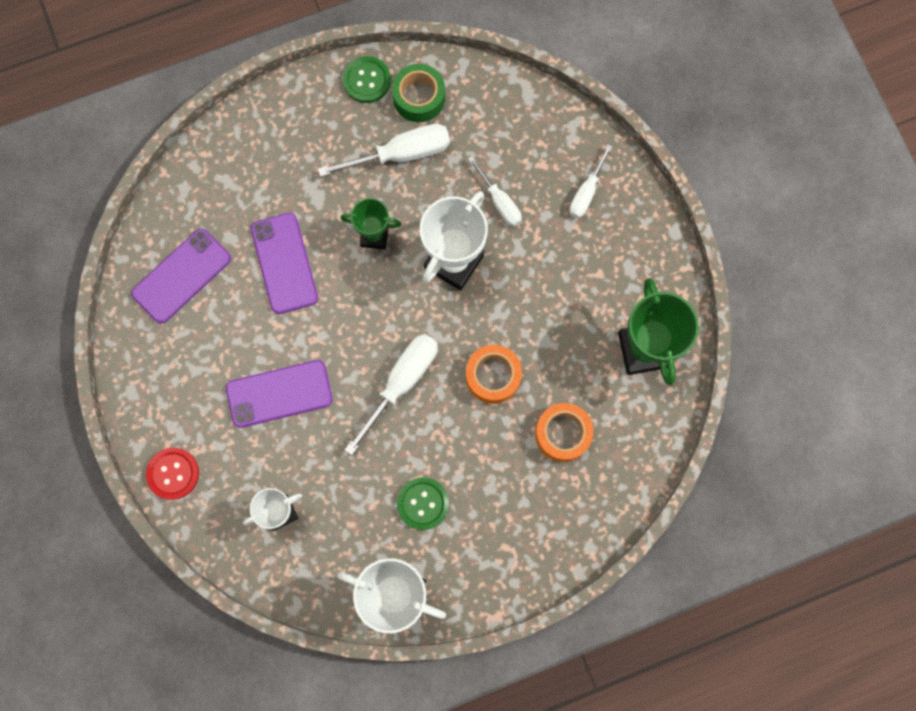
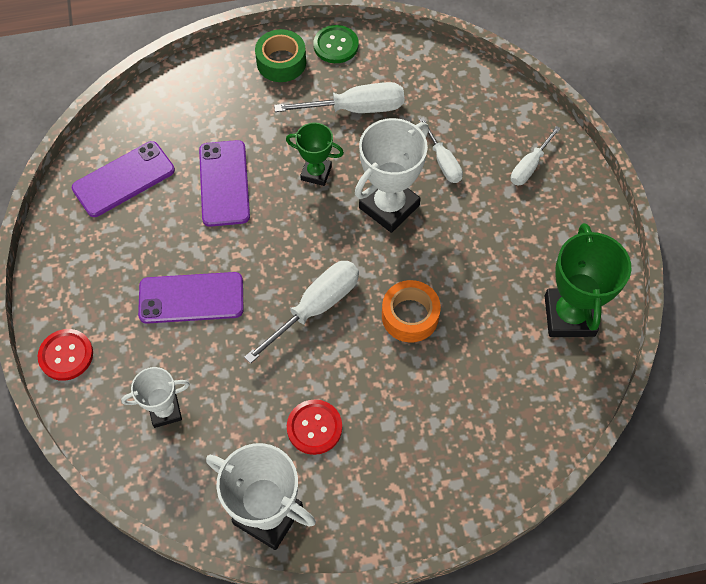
camera: 10 degrees right, 15 degrees down
(419, 97) = (381, 65): green tape -> green tape (281, 62)
(422, 503) = (314, 427): green button -> red button
(562, 434) = (473, 383): orange tape -> none

